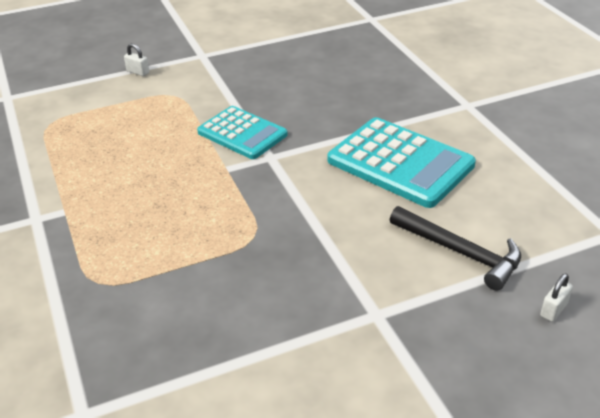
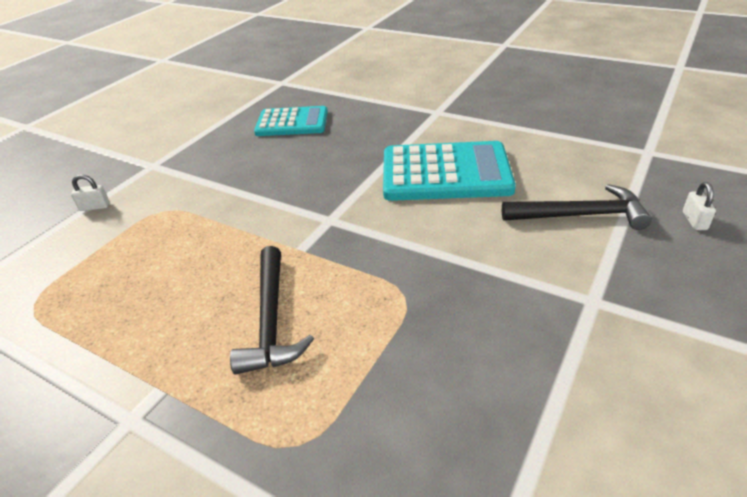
camera: 35 degrees left, 0 degrees up
(158, 205) = (271, 320): none -> black hammer
(242, 133) = (277, 212): turquoise calculator -> turquoise calculator (292, 122)

